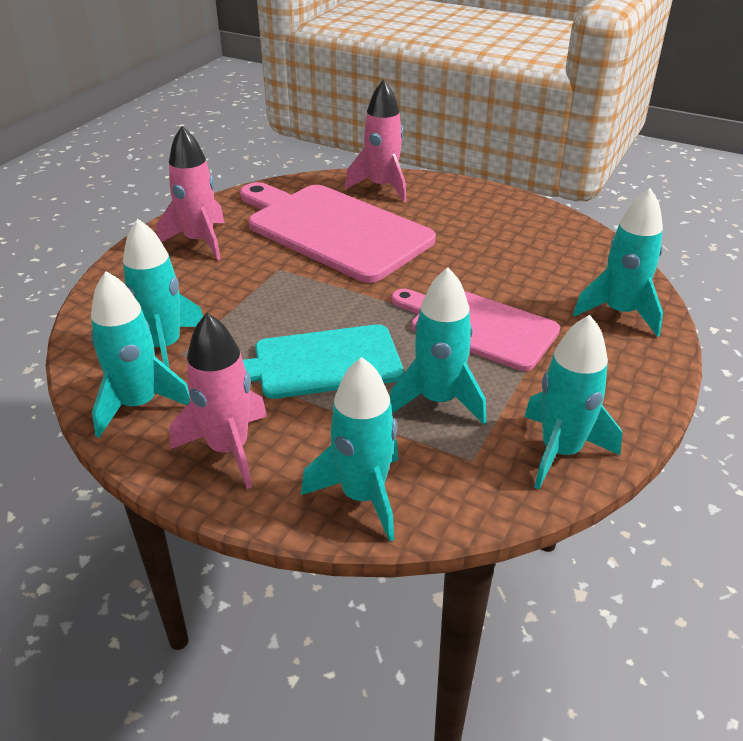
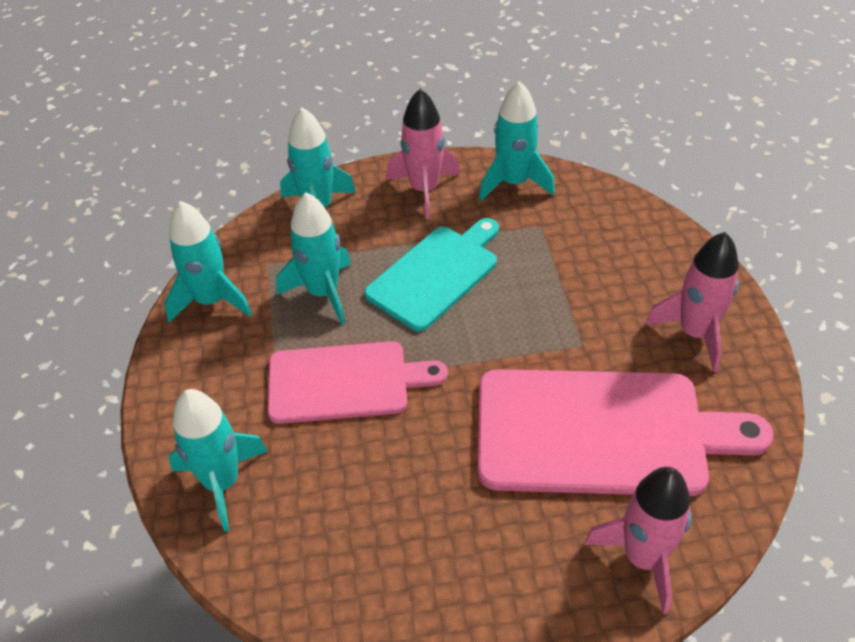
camera: 145 degrees right, 10 degrees up
(164, 347) = (559, 224): turquoise rocket -> none

